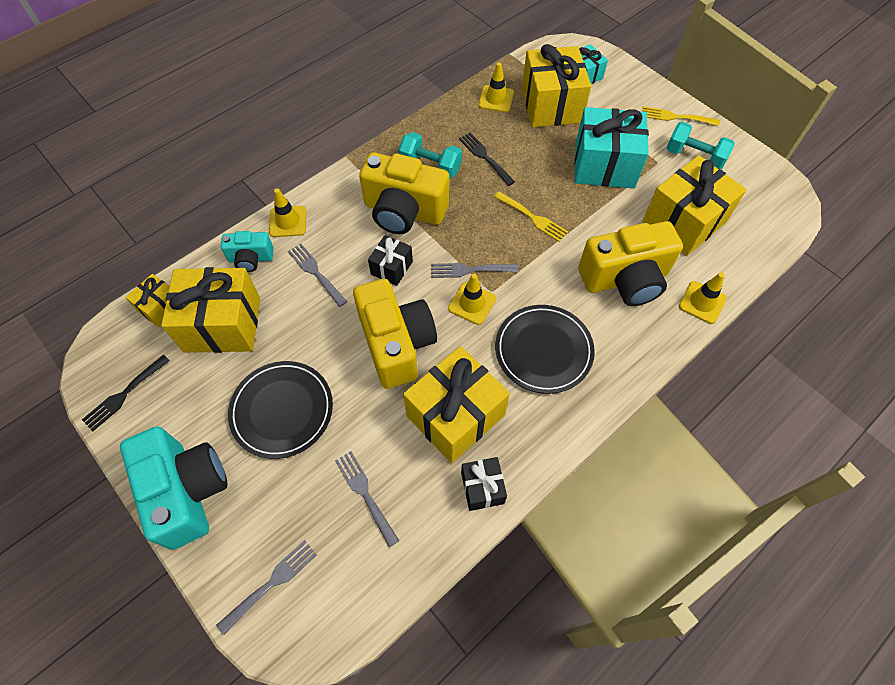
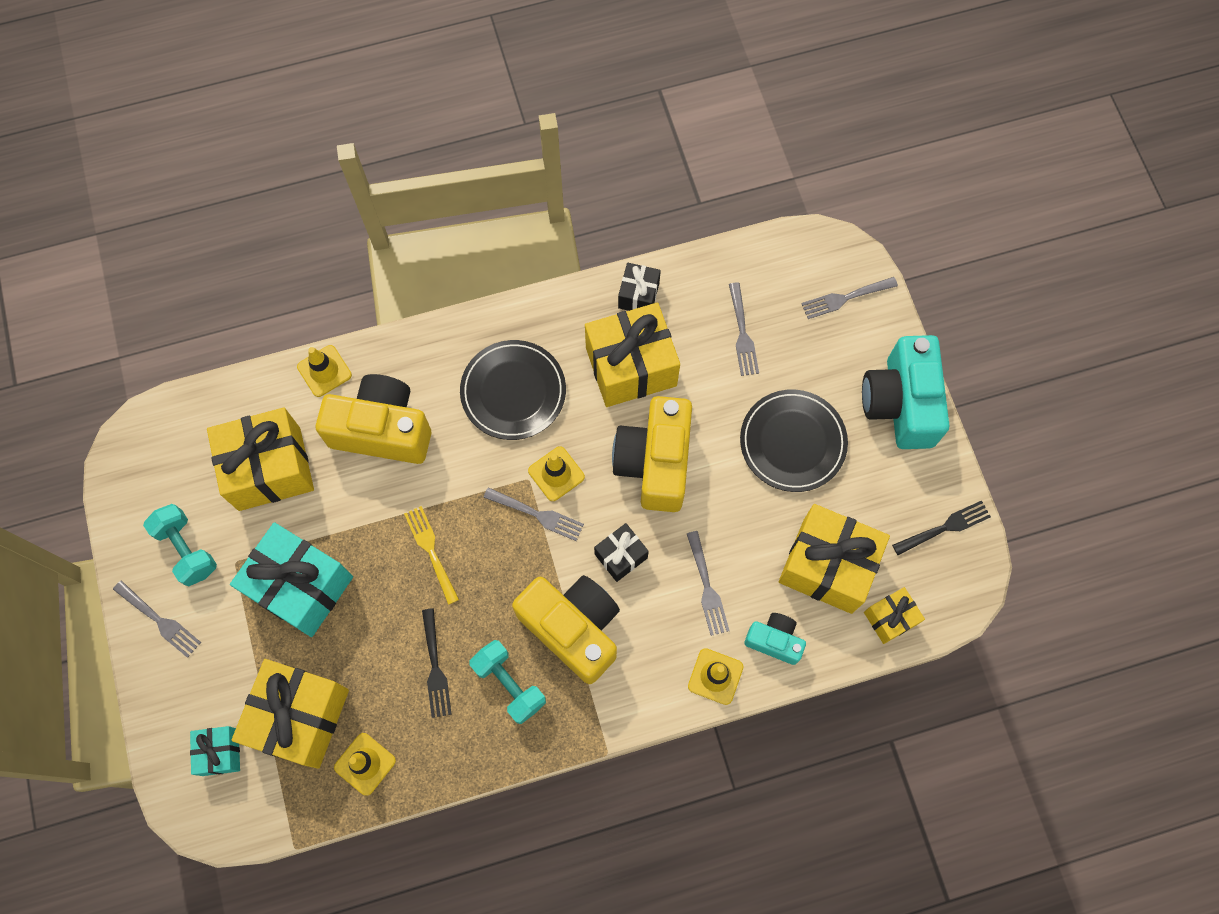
camera: 155 degrees left, 10 degrees up
(676, 117) = (159, 620): yellow fork -> grey fork

